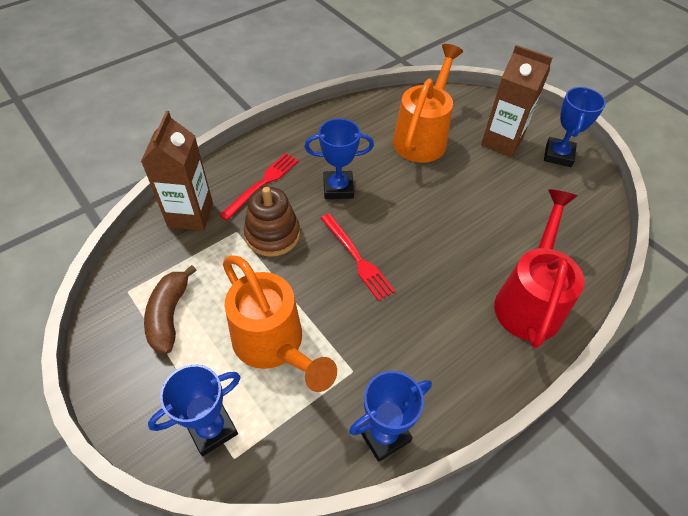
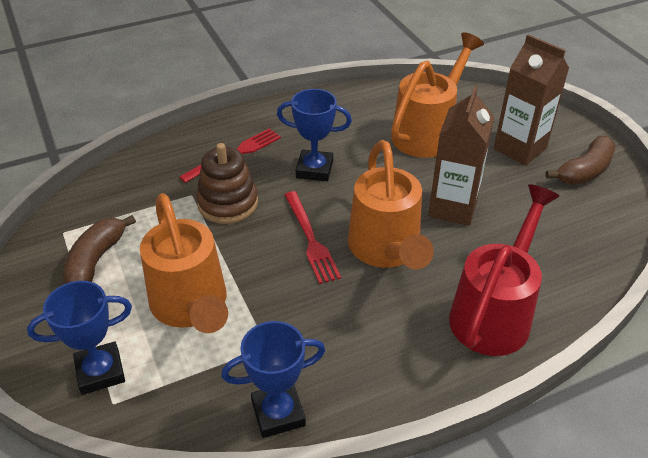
camera: 15 degrees right, 10 degrees down
(190, 215) = (150, 173): brown carton -> brown carton (453, 208)
(424, 257) = (386, 250): none -> orange watering can
(558, 155) = (585, 171): blue trophy -> brown banana

